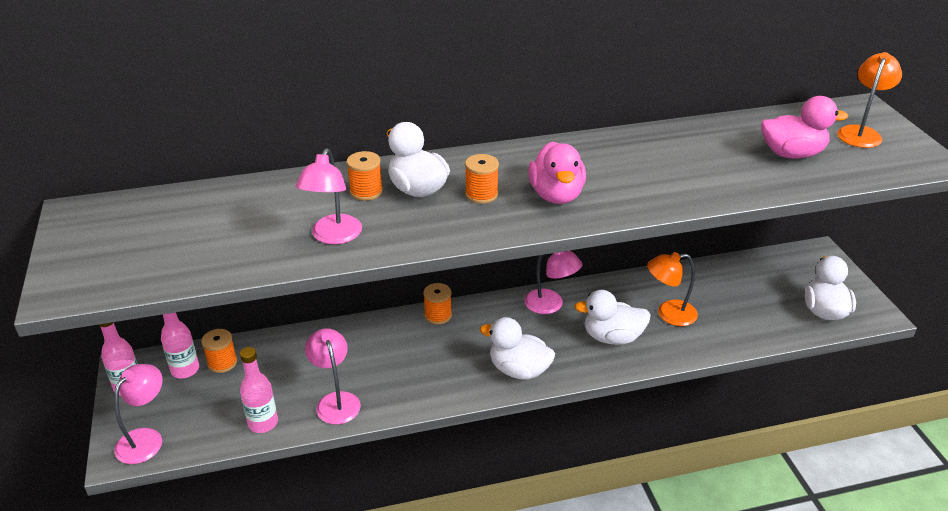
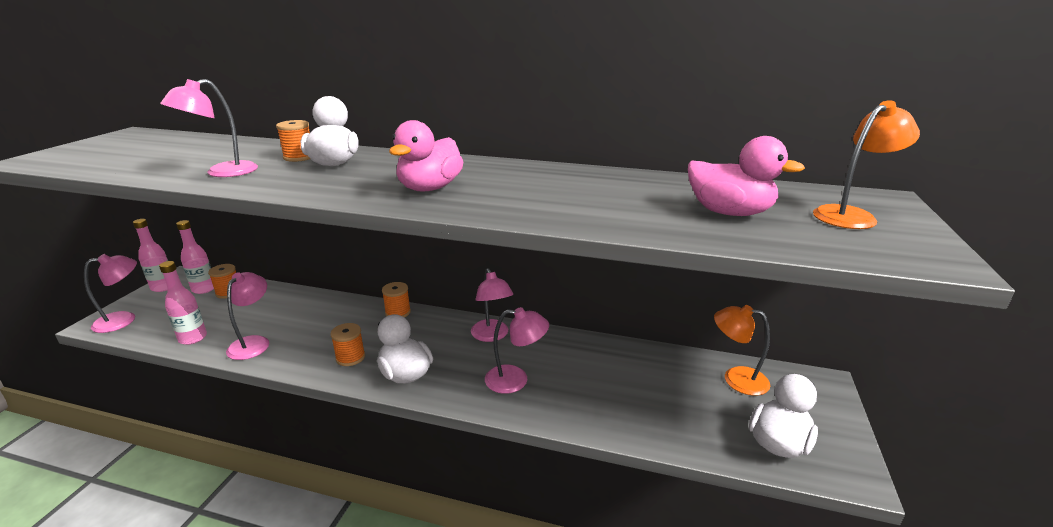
camera: 30 degrees right, 10 degrees down
(481, 194) = (372, 175): orange spool -> orange spool (350, 357)
(612, 337) = (516, 380): white duck -> pink lamp
(668, 314) = (592, 380): orange lamp -> orange lamp (736, 378)

